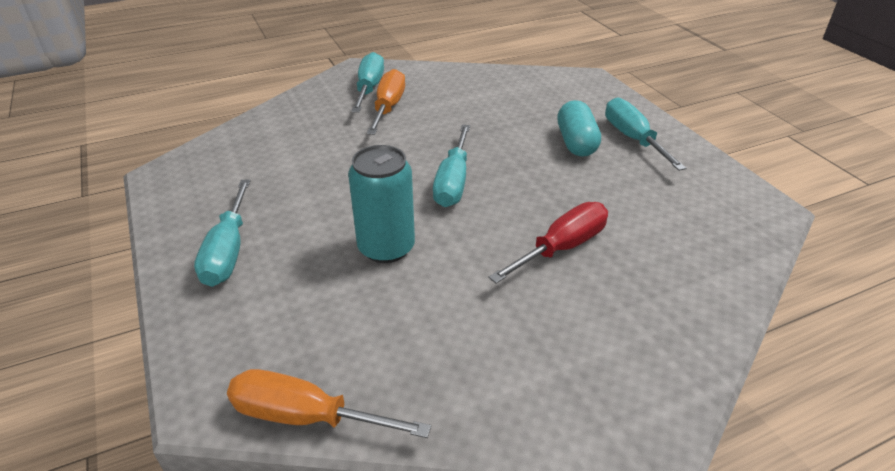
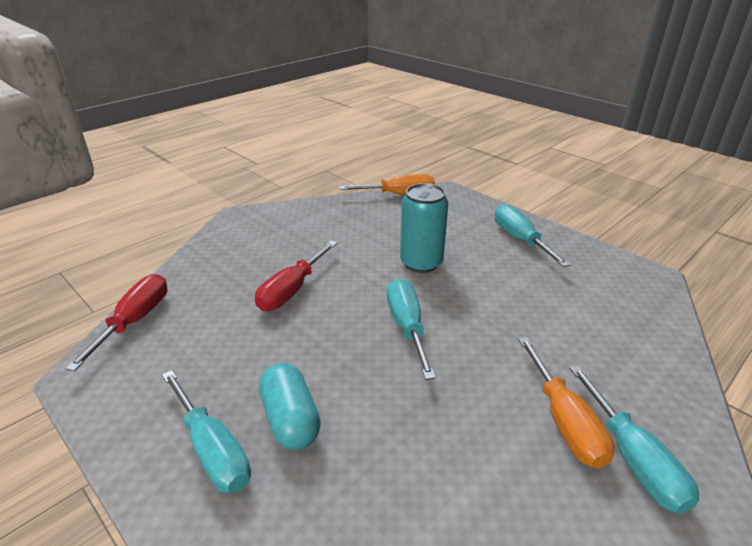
camera: 160 degrees right, 5 degrees down
(746, 250) = (135, 321): none -> red screwdriver

